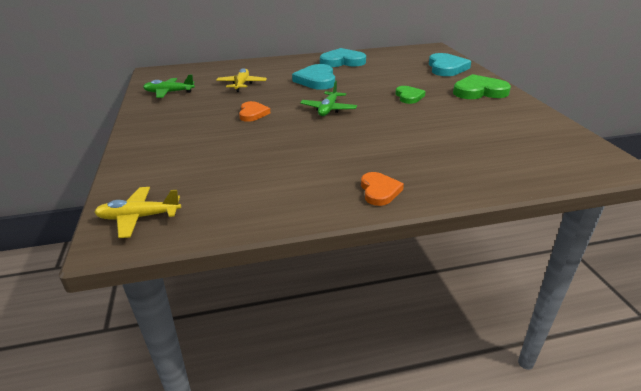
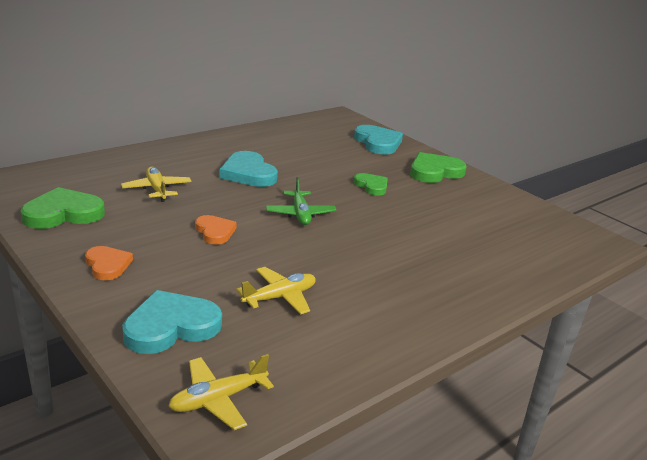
camera: 30 degrees left, 5 degrees down
(169, 92) = (63, 213): green plane -> green heart
(253, 161) = (280, 297): none -> yellow plane
(342, 61) = (254, 142): turquoise heart -> turquoise heart (171, 327)
(379, 191) = (442, 308): orange heart -> orange heart (107, 265)

